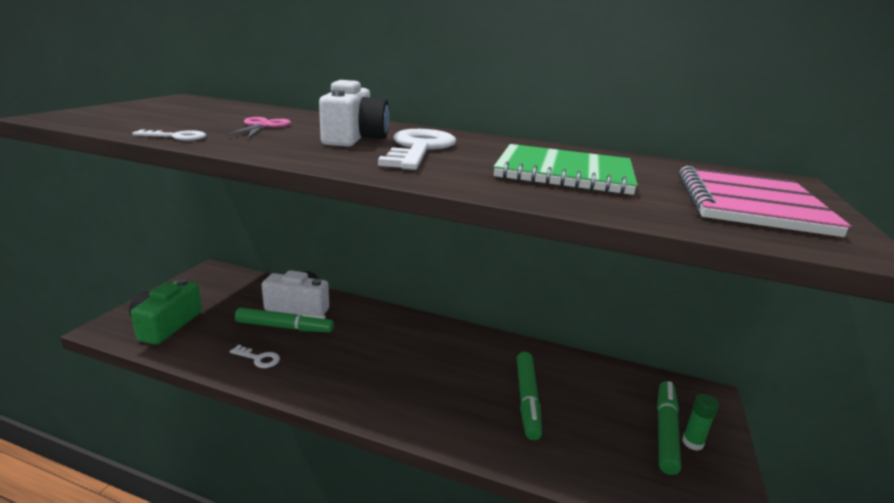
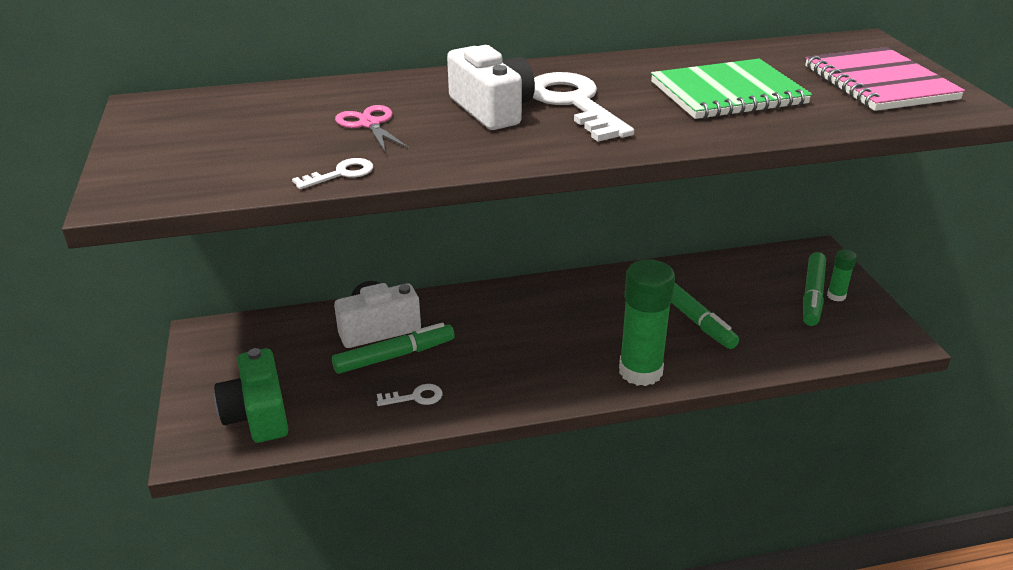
camera: 30 degrees left, 10 degrees up
(432, 420) = (640, 371): none -> green glue stick
(666, 431) = (812, 295): green marker -> green marker turned 150 degrees counterclockwise

